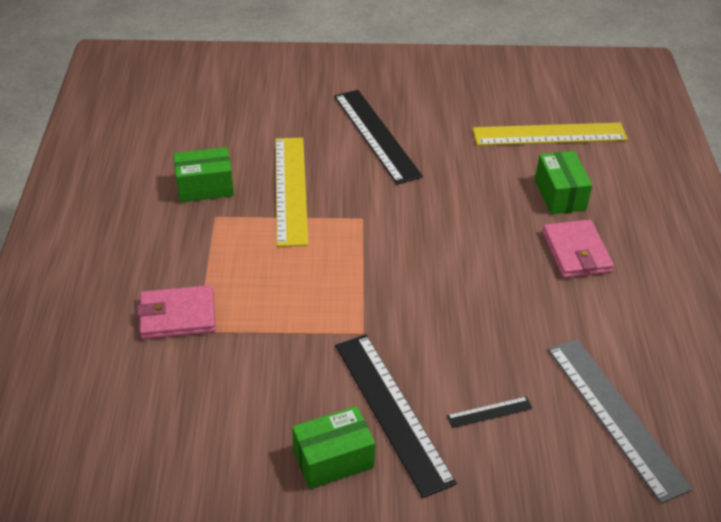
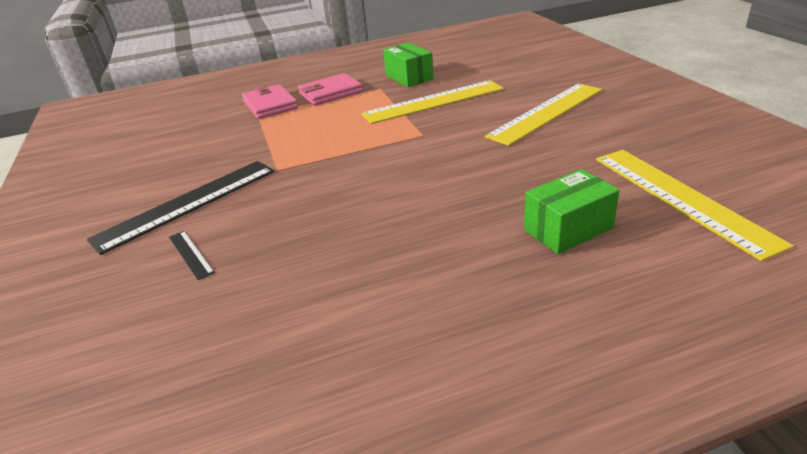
camera: 75 degrees right, 10 degrees down
(333, 459) = (134, 191): green box -> none
(376, 135) = (546, 113): black ruler -> yellow ruler
(576, 252) = (468, 262): pink wallet -> pink wallet (330, 93)
(615, 416) = (192, 347): grey ruler -> none

